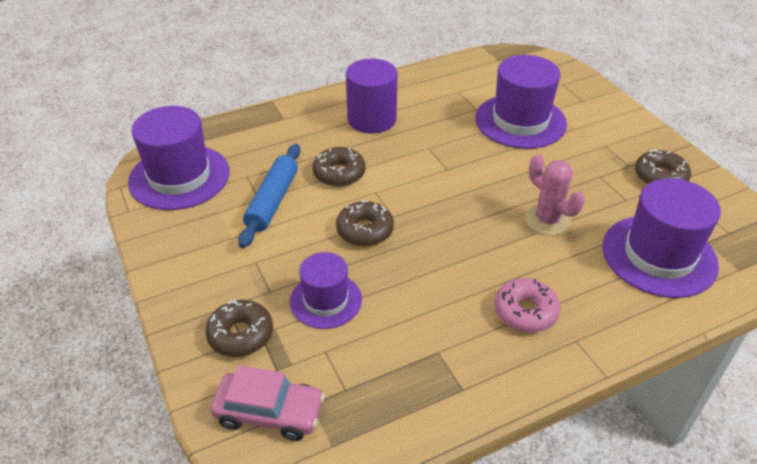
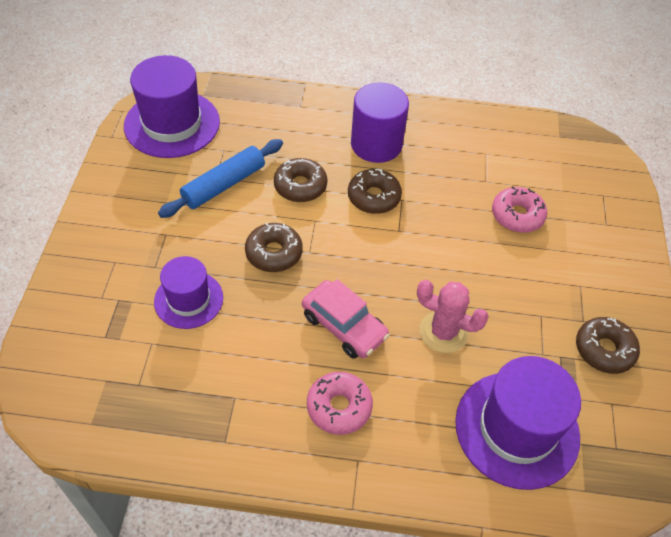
camera: 30 degrees right, 10 degrees up
(241, 335) = (104, 292): brown donut -> brown donut (374, 197)
(269, 412) = (71, 369): pink car -> pink car (344, 326)
(520, 121) = (517, 215): purple hat -> pink donut
(547, 220) = (443, 332): pink cactus -> pink cactus turned 60 degrees counterclockwise

